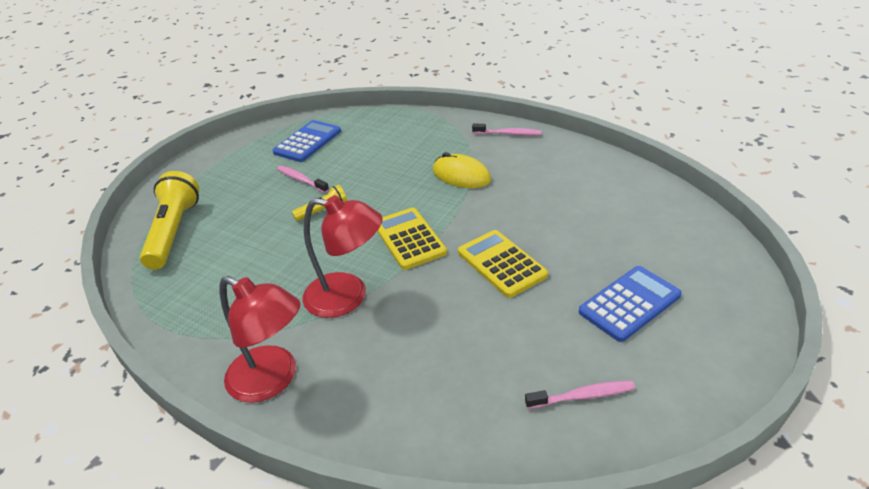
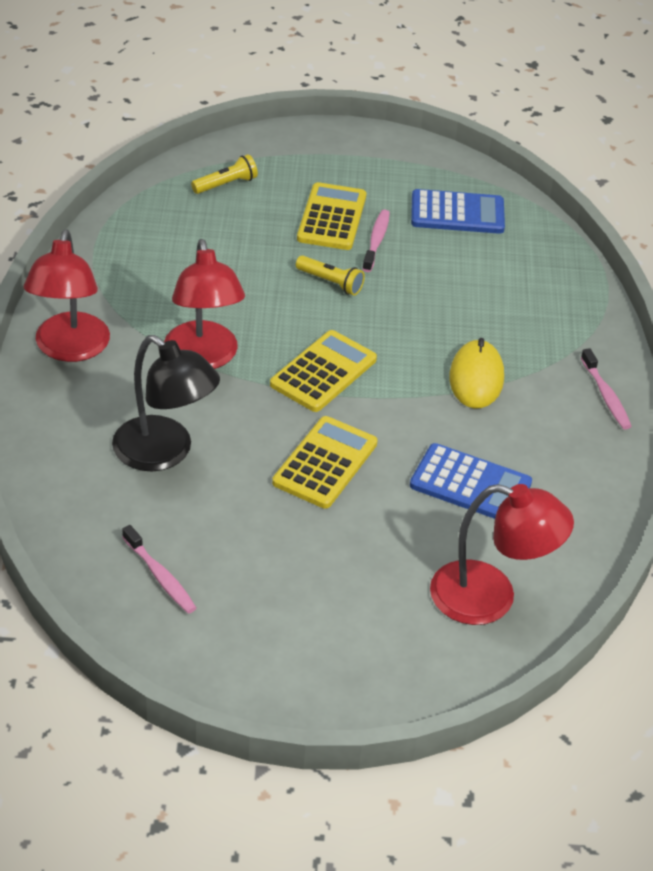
camera: 55 degrees right, 5 degrees up
(174, 232) = (226, 184): yellow flashlight -> yellow flashlight, size x0.50
(260, 192) = (331, 218): none -> yellow calculator
(439, 351) = (164, 453): none -> black lamp
(629, 303) = (318, 589): blue calculator -> blue calculator (470, 484)
(665, 224) = (490, 598): none -> red lamp

